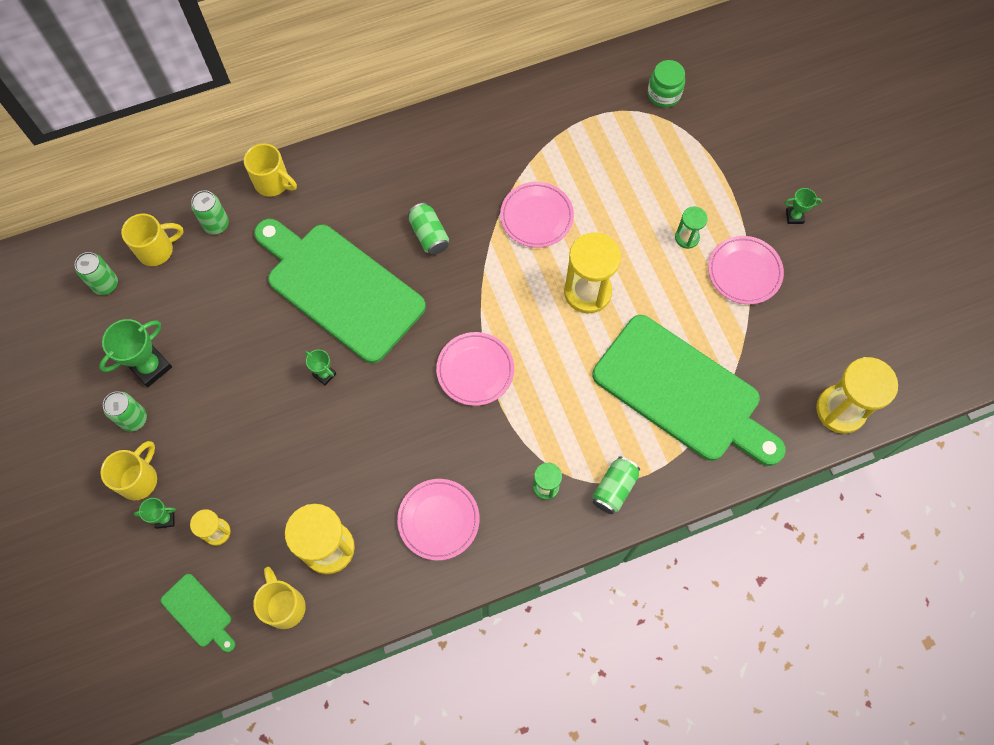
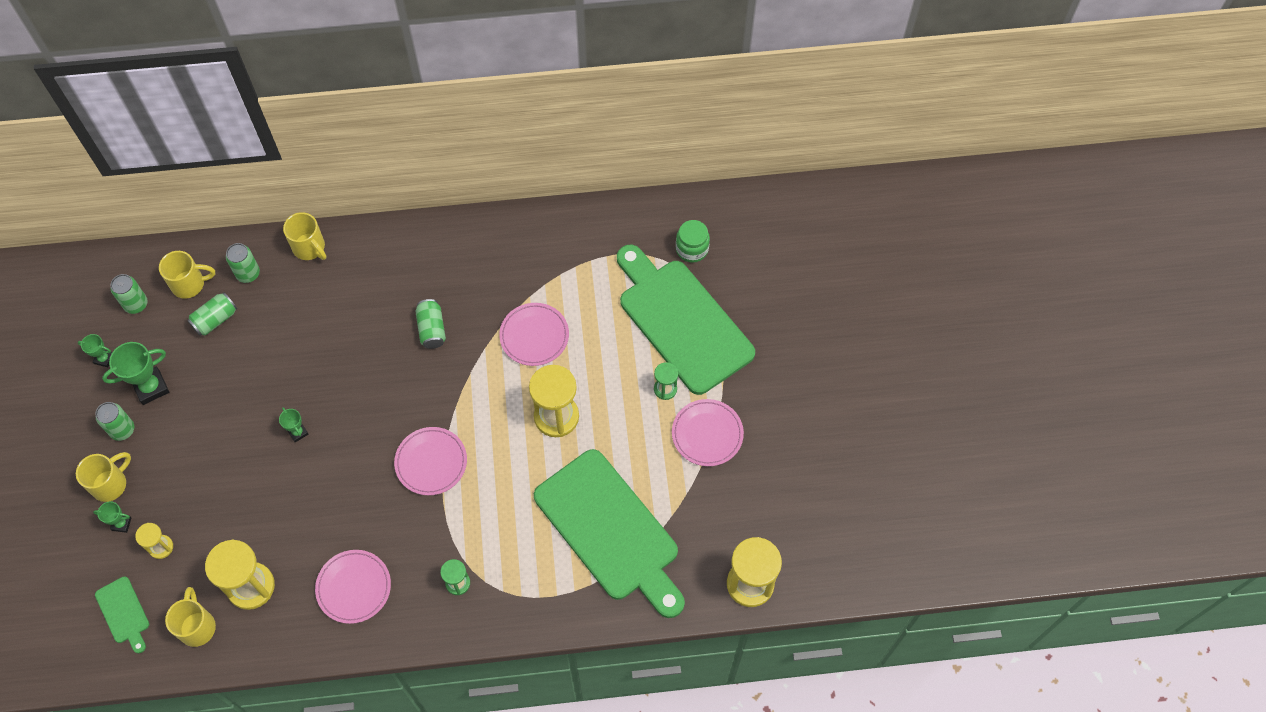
camera: 15 degrees right, 5 degrees down
(340, 288) = (337, 358): green cutting board -> green cutting board (682, 321)
(614, 488) = (518, 601): green can -> green can (215, 320)
(794, 216) = (773, 394): green trophy -> green trophy (104, 359)

